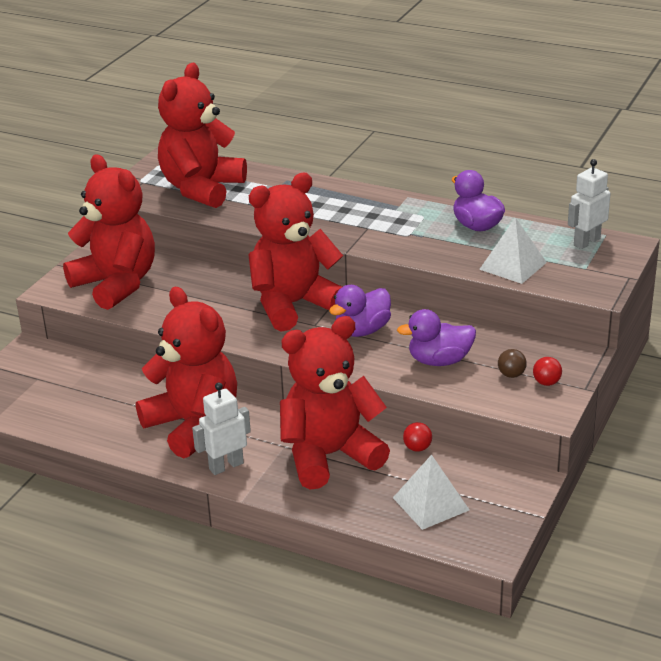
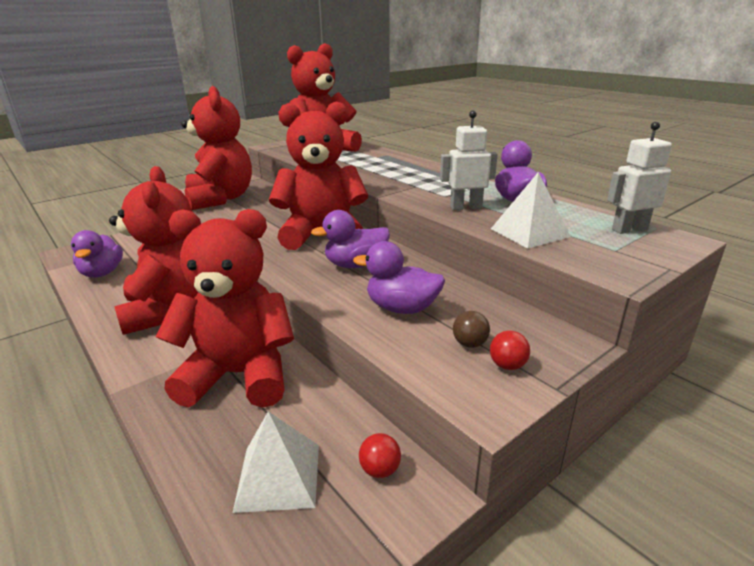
camera: 25 degrees right, 5 degrees down
(58, 411) = (102, 273): none -> purple duck
(226, 466) = (145, 353): white robot -> white robot (465, 207)
(417, 448) = (330, 397): red ball -> red ball (380, 470)

